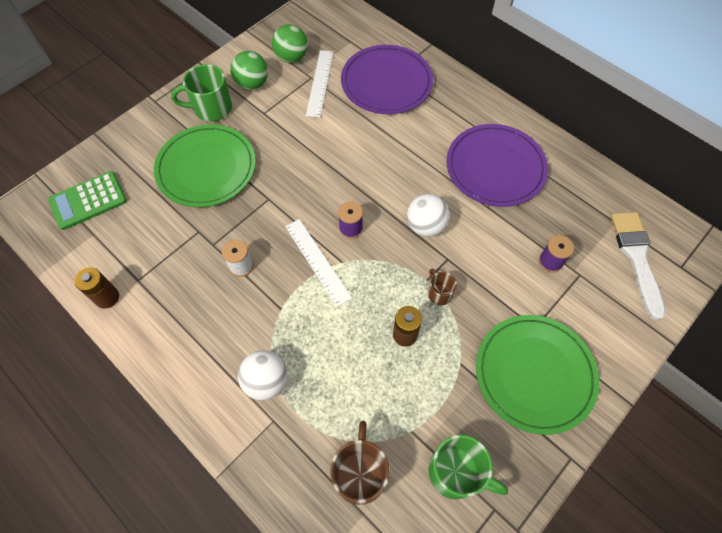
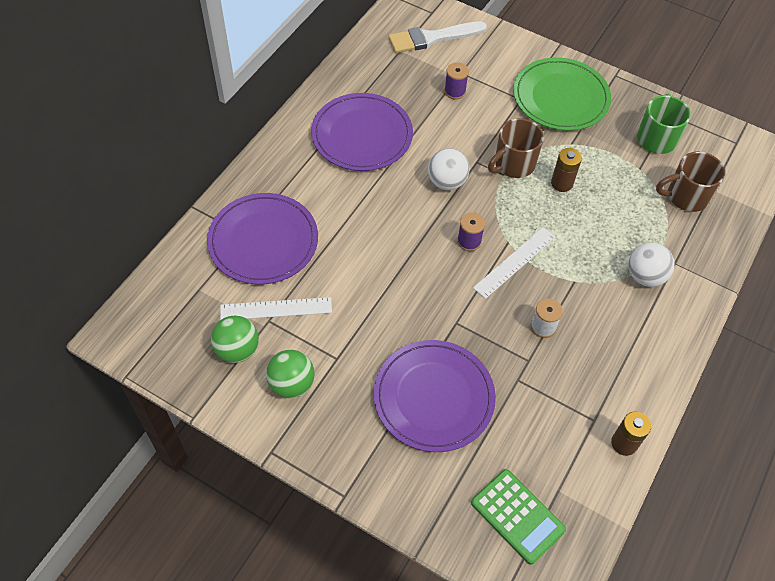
camera: 105 degrees left, 5 degrees down
(206, 168) = (434, 397): green plate -> purple plate
(211, 108) = (342, 420): green mug -> none
(439, 293) = (513, 164): brown mug -> brown mug, size x1.81

